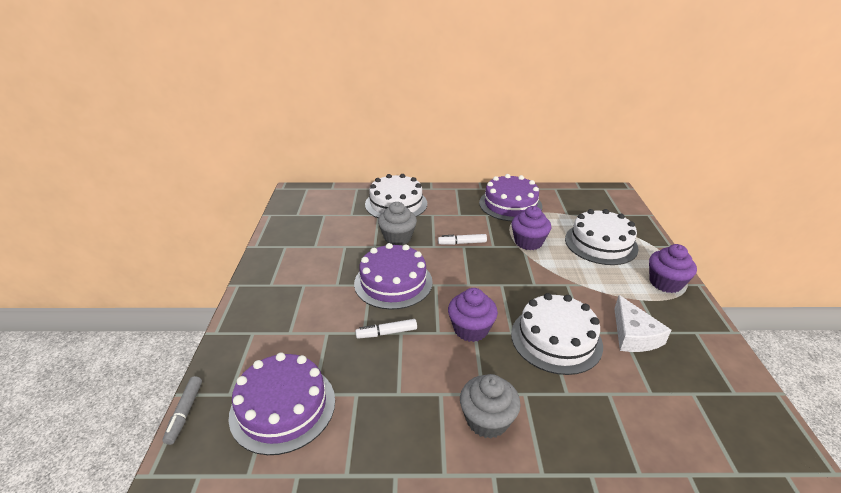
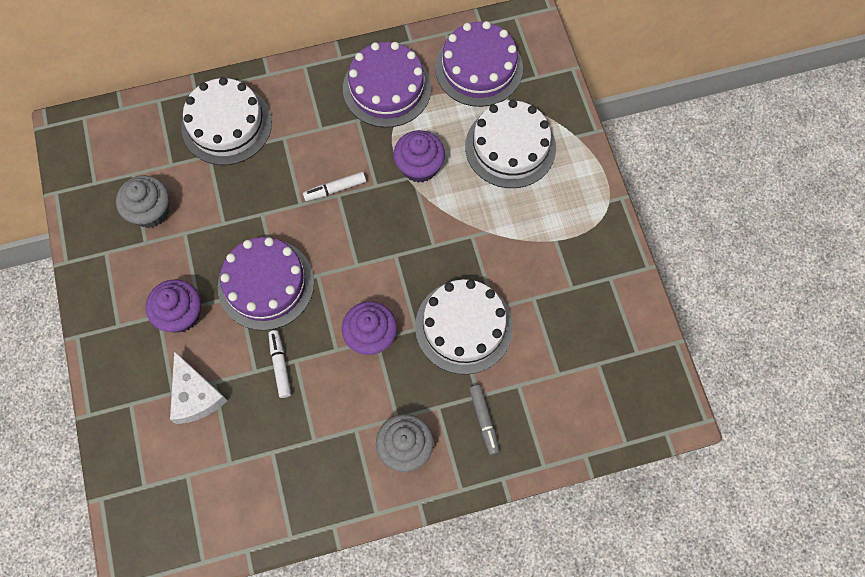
camera: 15 degrees left, 35 degrees up
(185, 413) = (110, 519): grey marker -> grey marker (484, 420)
(283, 407) = (205, 486): purple cake -> purple cake (478, 68)
(386, 333) = (280, 365): white marker -> white marker turned 105 degrees clockwise
(397, 237) = (249, 198): grey cupcake -> grey cupcake (151, 211)
(633, 335) = (545, 299): white cheese -> white cheese (195, 395)
(665, 283) = (584, 204): purple cupcake -> purple cupcake (181, 314)

